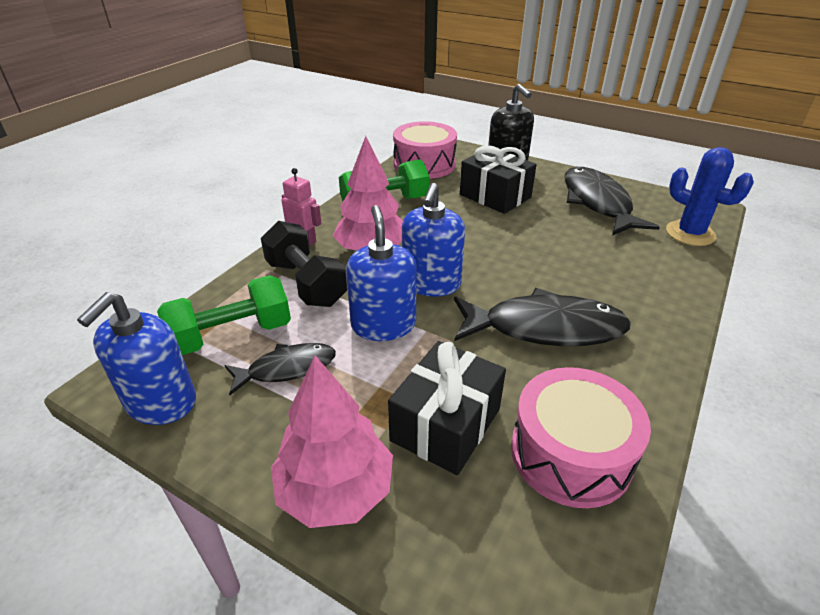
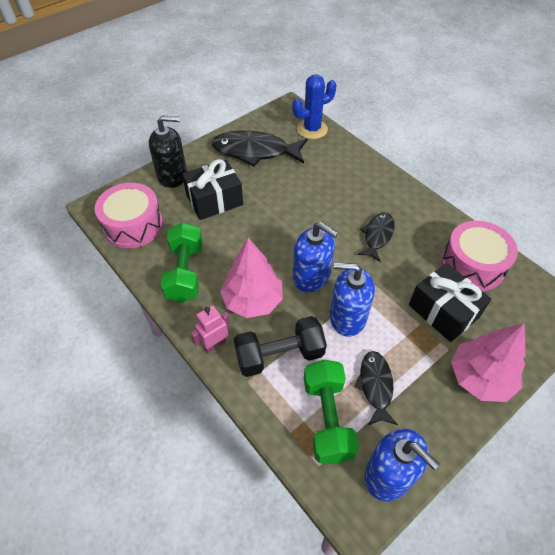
camera: 70 degrees left, 15 degrees up
(545, 328) = (377, 236): black fish -> black fish, size x0.58

